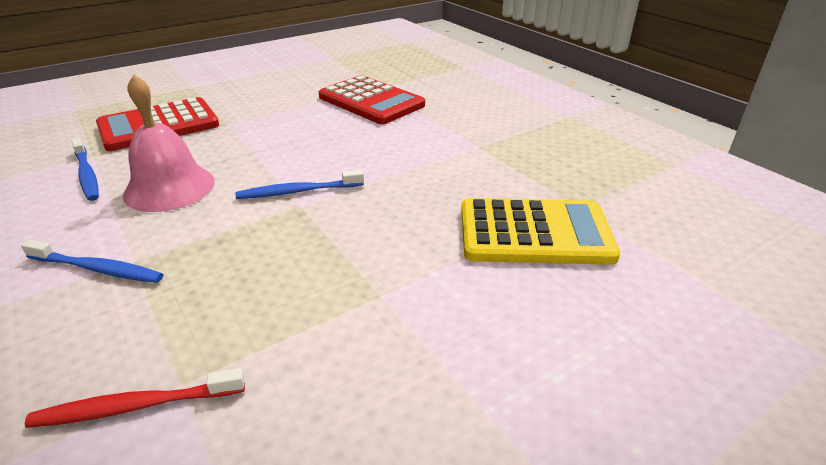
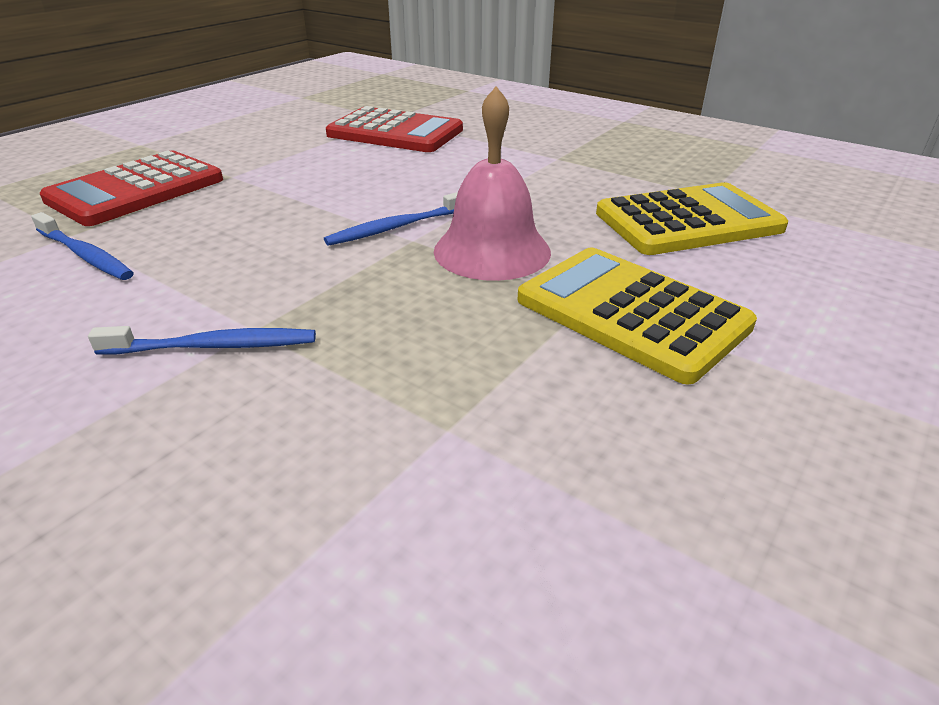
camera: 20 degrees left, 0 degrees up
(136, 406) = (415, 461): red toothbrush -> none
(169, 187) = (223, 249): pink bell -> pink bell (492, 251)
(404, 316) = (631, 313): none -> yellow calculator

